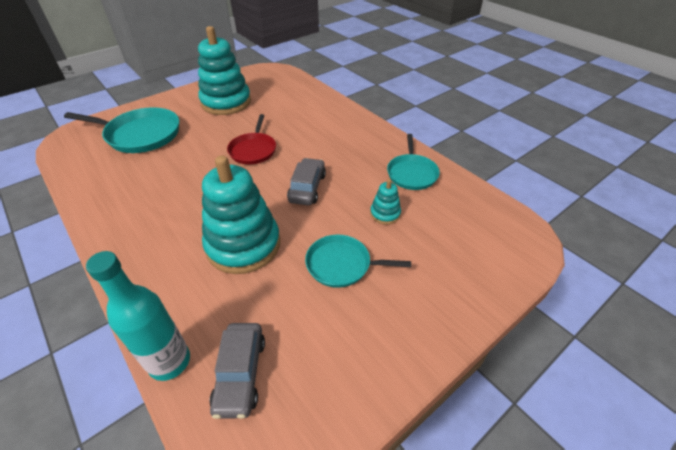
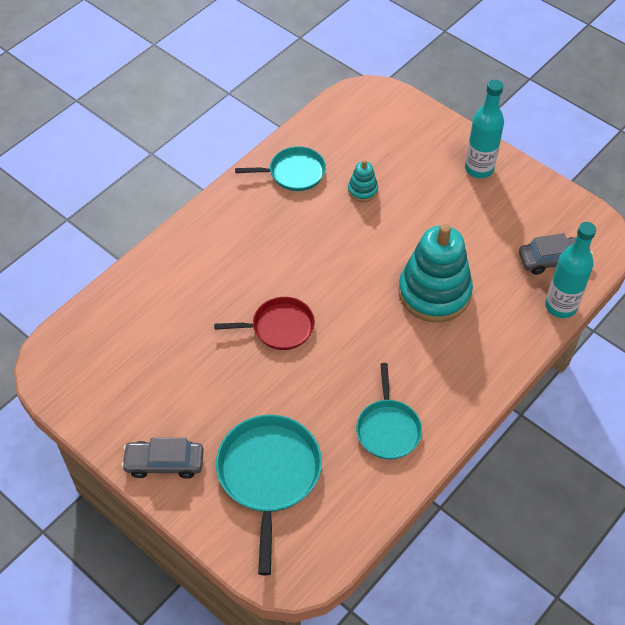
camera: 100 degrees left, 10 degrees up
(226, 102) = (164, 396): turquoise stacking toy -> none
(307, 188) = (339, 258): grey car -> grey car (164, 463)
(342, 265) = (435, 215): turquoise pan -> turquoise pan (388, 429)
(407, 323) = (479, 169): none -> turquoise bottle

